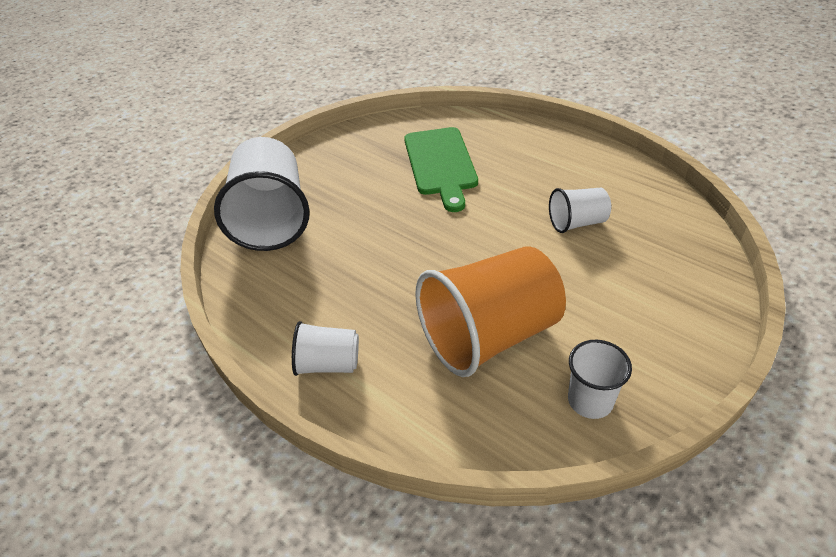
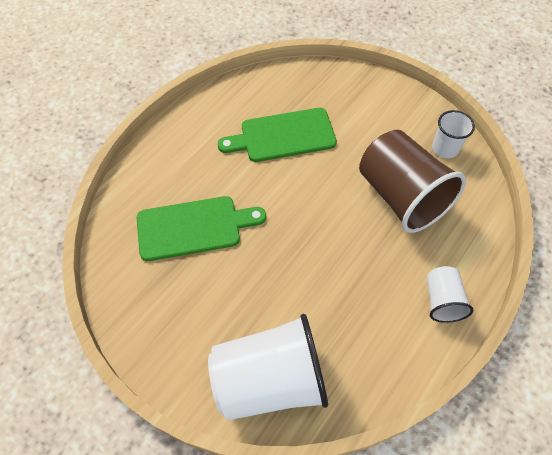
camera: 95 degrees left, 15 degrees up
(489, 335) = (401, 197): orange cup -> brown cup
(577, 223) = (283, 136): white cup -> green cutting board

